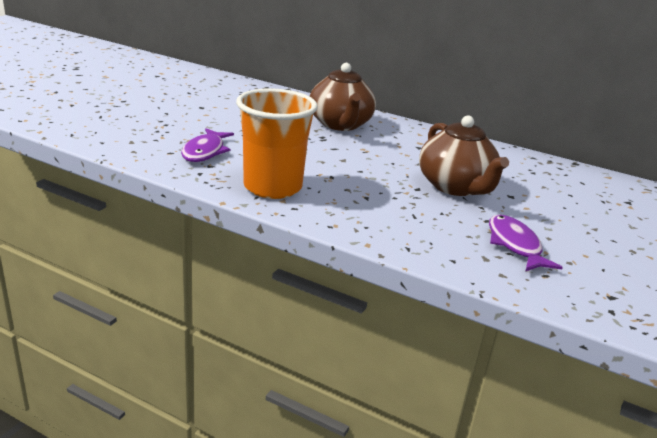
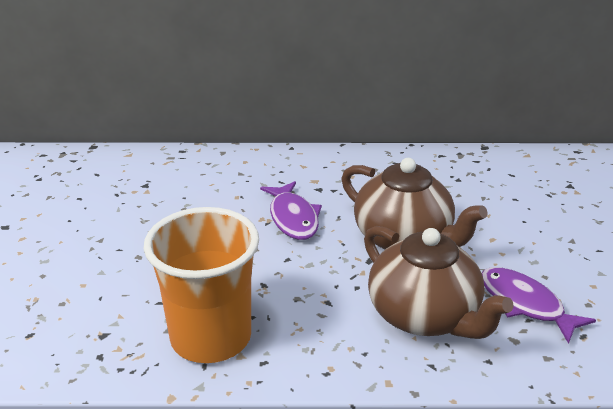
camera: 25 degrees left, 5 degrees up
(205, 152) = (76, 312): purple fish -> purple fish (293, 218)
(340, 124) = (205, 186): brown teapot -> brown teapot (425, 316)

